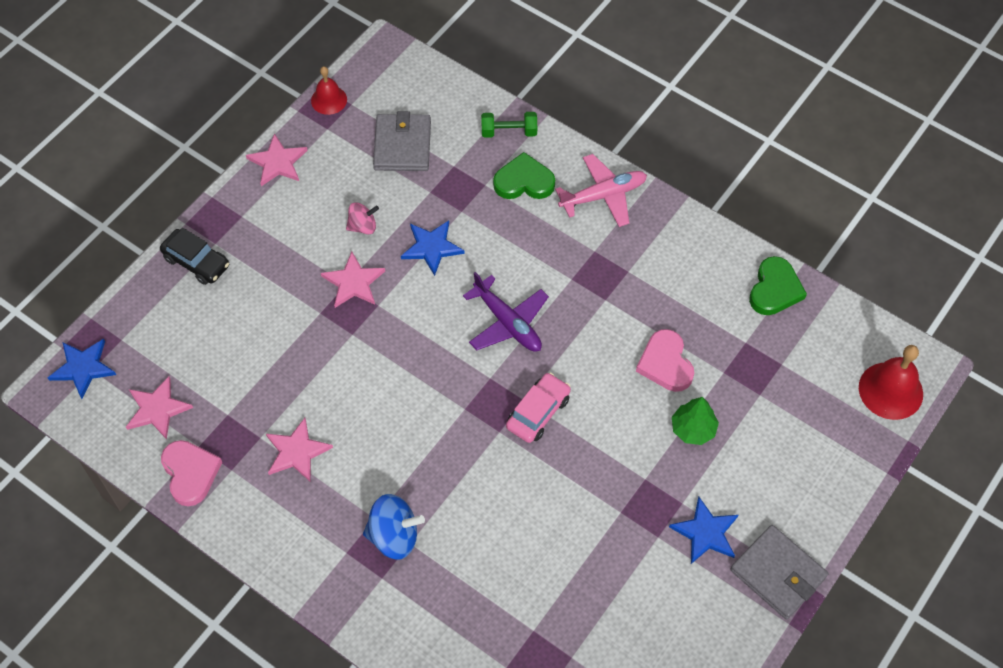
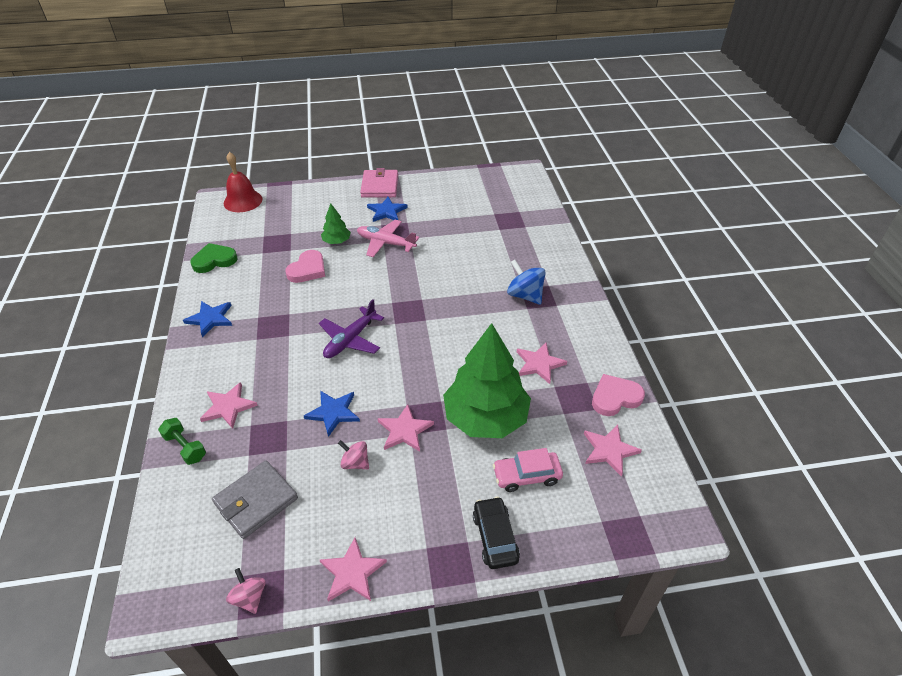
camera: 135 degrees left, 15 degrees down
(83, 368) = (646, 521): blue star -> blue star (210, 319)
(190, 473) = (615, 397): pink heart -> pink heart turned 45 degrees clockwise
(295, 351) = (486, 418): none -> green tree
(329, 100) = (249, 597): red bell -> pink spinning top
(508, 323) = (350, 340): purple plane -> purple plane turned 150 degrees counterclockwise
(524, 181) = (228, 407): green heart -> pink star
(538, 412) = (392, 293): pink car -> pink car (527, 476)
(603, 195) = (205, 362): pink plane -> pink plane (385, 243)
(778, 573) = (379, 186): grey wallet -> pink wallet

